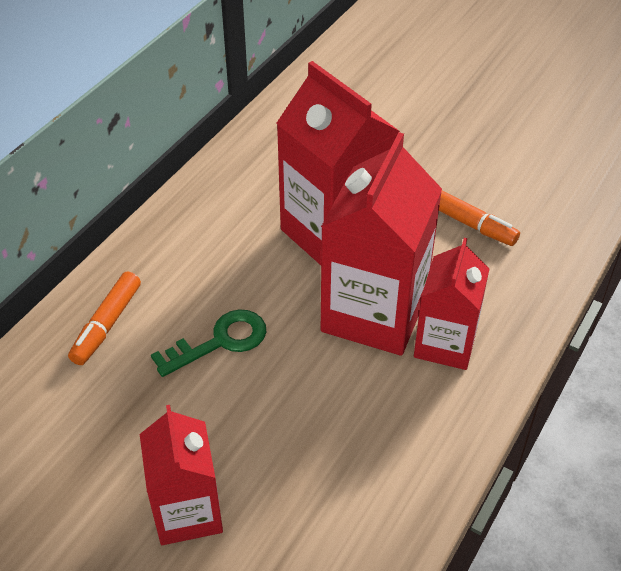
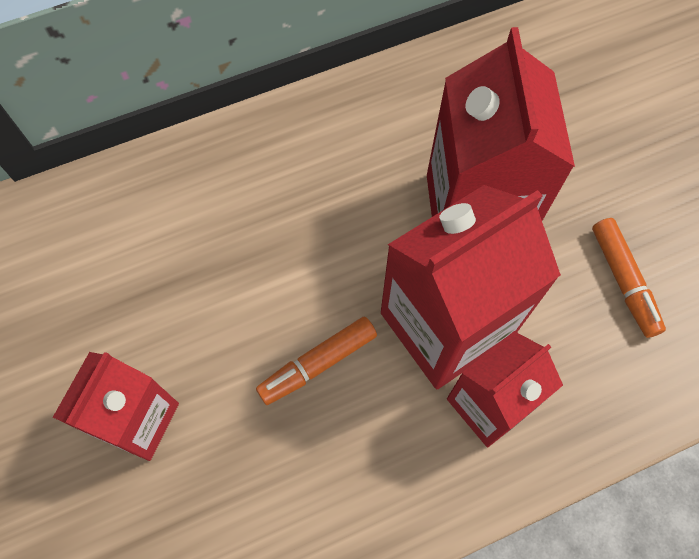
camera: 35 degrees right, 20 degrees up
(107, 324) = (203, 186): orange marker -> orange marker (317, 364)
(220, 342) = (284, 265): green key -> none

